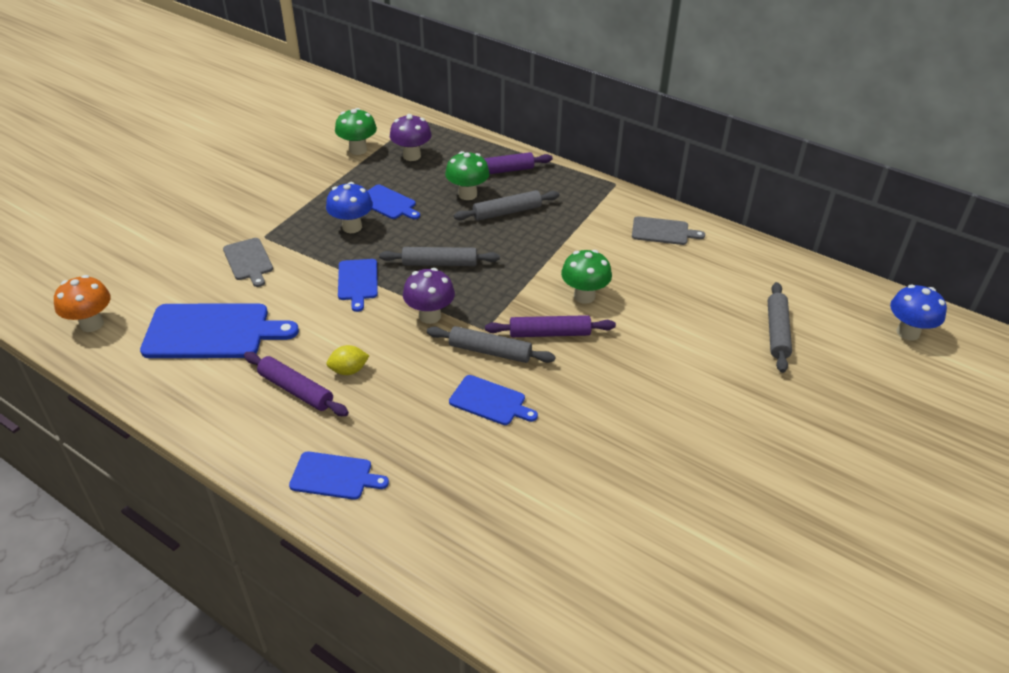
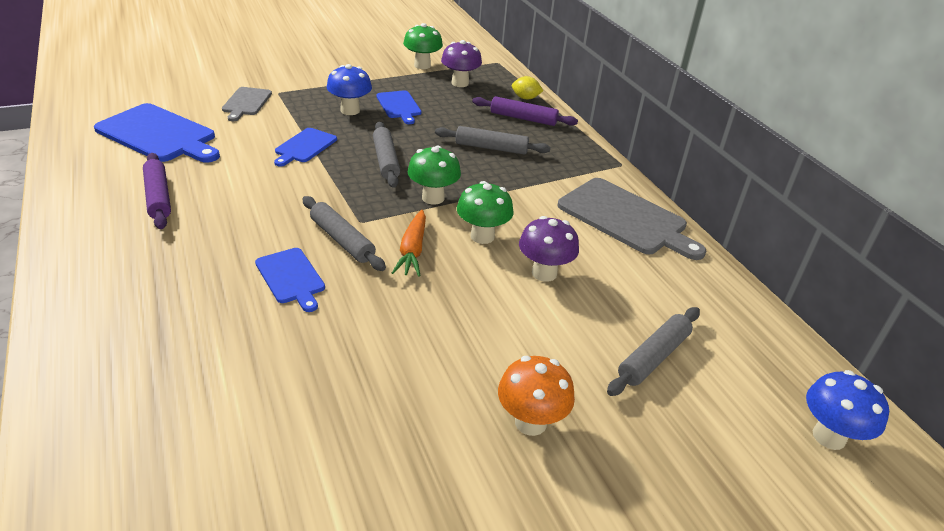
camera: 30 degrees right, 5 degrees down
(92, 324) = (94, 98): orange mushroom -> orange mushroom (530, 422)
(334, 476) = (97, 269): blue cutting board -> none
(349, 370) = (214, 202): yellow lemon -> yellow lemon (525, 98)
(430, 316) = (328, 193): purple mushroom -> purple mushroom (544, 273)
(440, 263) = (386, 160): grey rolling pin -> grey rolling pin turned 45 degrees clockwise
(467, 194) = (472, 124): green mushroom -> green mushroom (433, 198)
(549, 333) = (412, 250): purple rolling pin -> orange carrot
(662, 231) = (625, 218): grey cutting board -> grey cutting board, size x1.81

